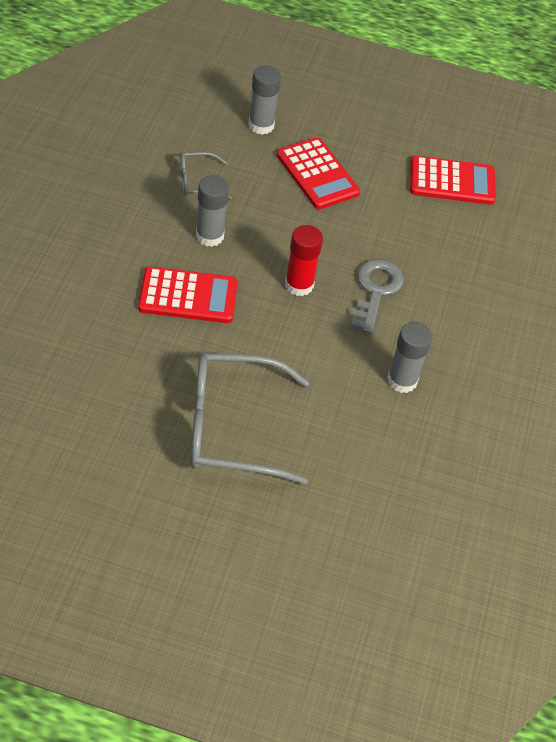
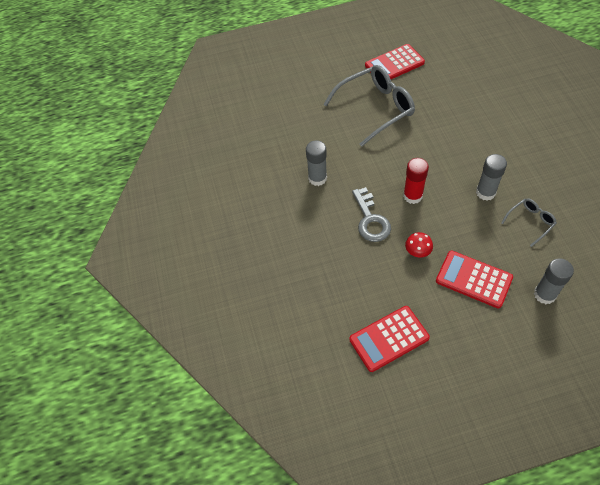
camera: 160 degrees right, 5 degrees up
(188, 296) = (458, 152): red calculator -> red calculator (394, 64)
(351, 229) = (417, 252): none -> red mushroom

